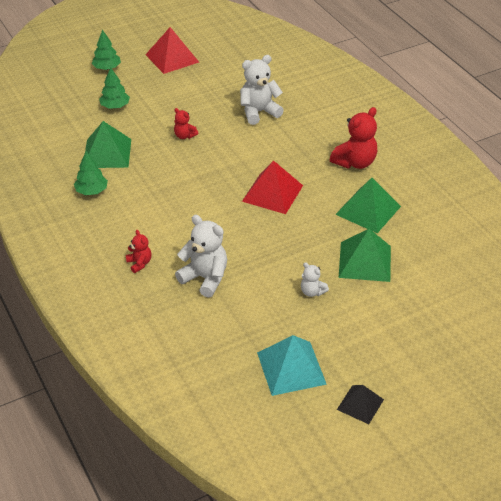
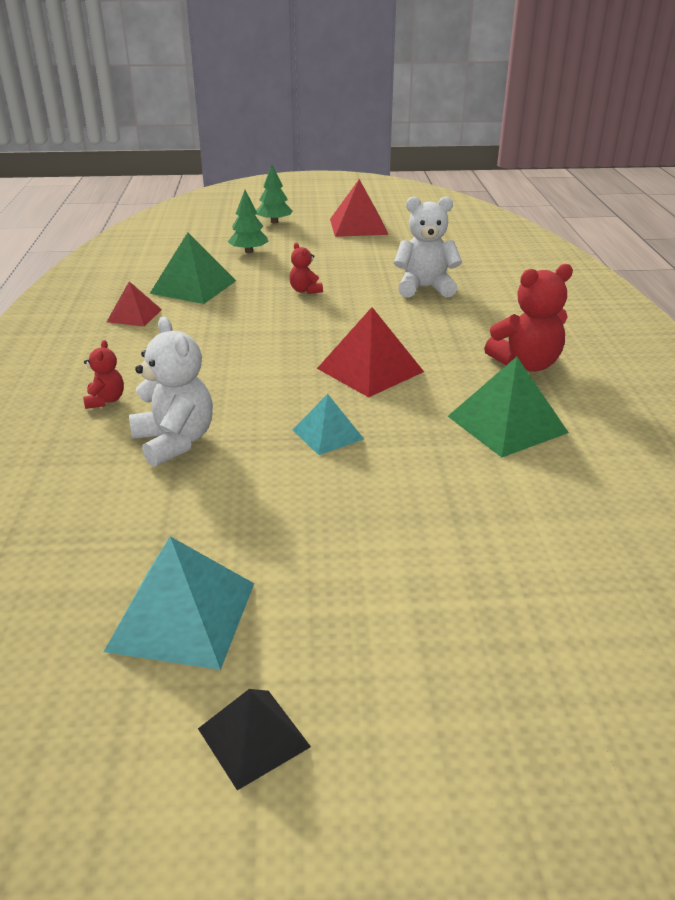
camera: 25 degrees right, 10 degrees down
(91, 191) = (134, 315): green tree -> red pyramid
(282, 246) = (327, 434): none -> turquoise pyramid
(312, 292) = (324, 507): white teddy bear -> none
(365, 261) = (451, 490): green pyramid -> none

